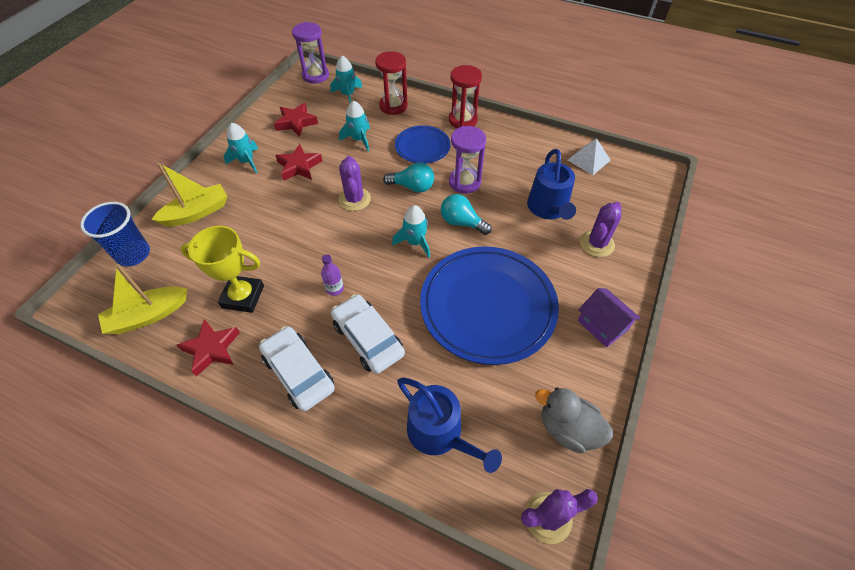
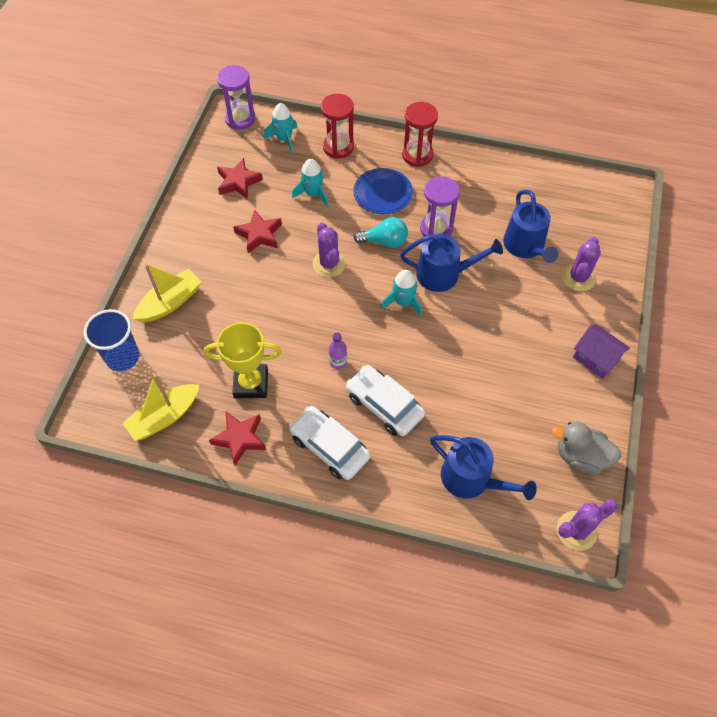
camera: 10 degrees left, 5 degrees up
(246, 161) = (201, 236): turquoise rocket -> none
(461, 222) = (443, 274): turquoise light bulb -> blue watering can
(488, 306) = (488, 357): blue plate -> none
(588, 160) = (556, 185): white pyramid -> none

